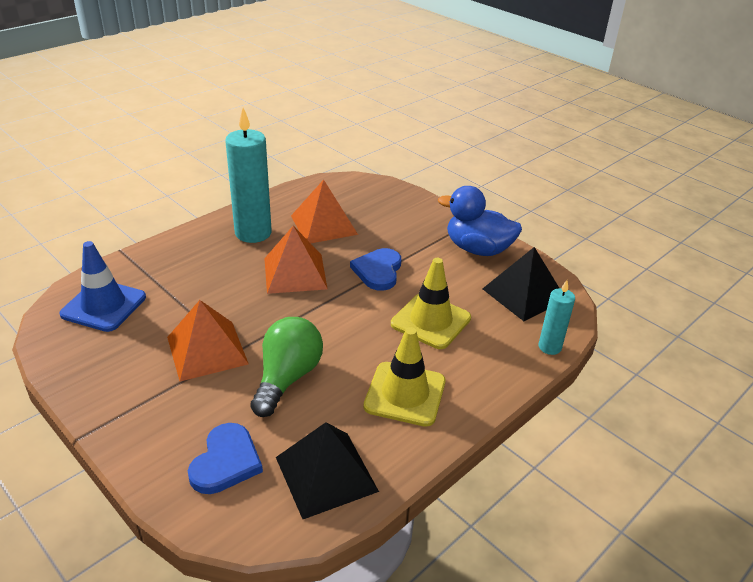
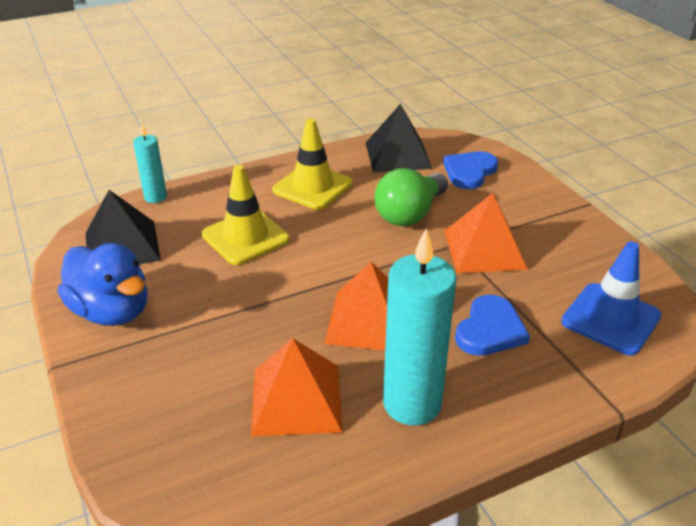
camera: 160 degrees left, 0 degrees up
(378, 271) = (263, 304): blue heart -> blue heart (490, 330)

